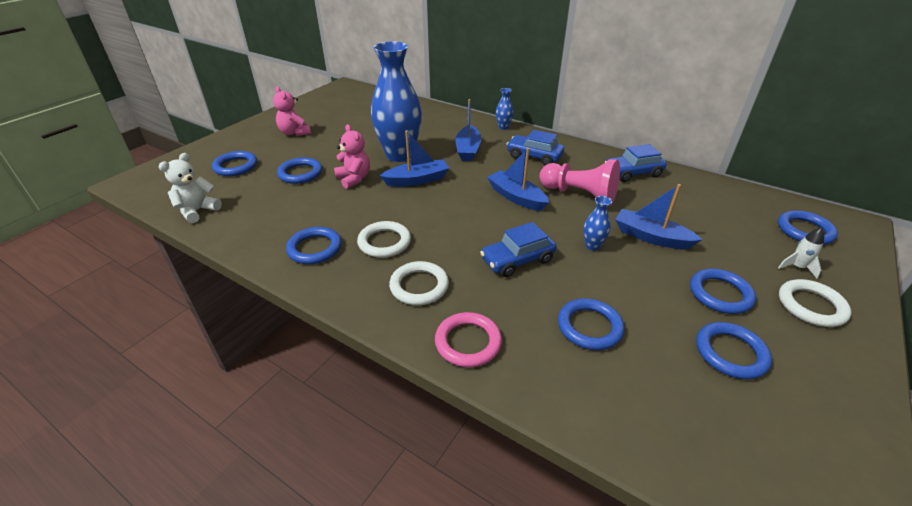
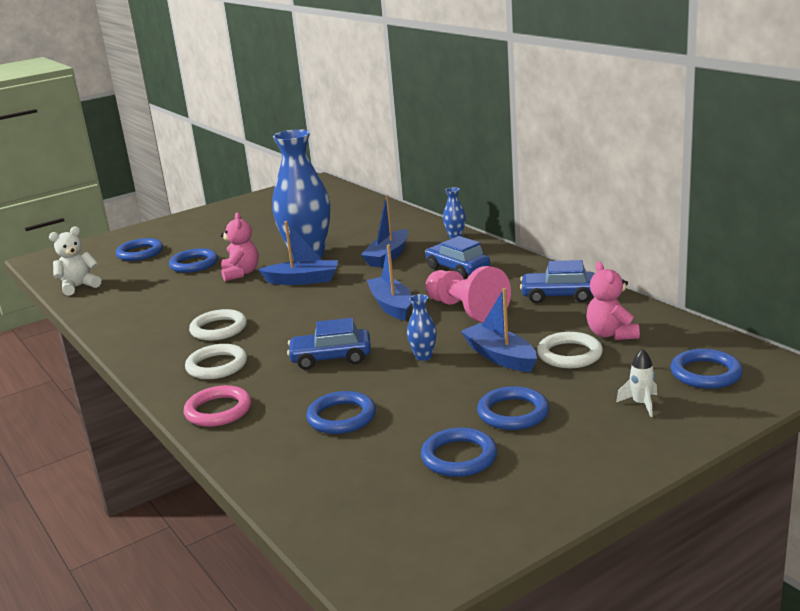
camera: 25 degrees right, 15 degrees down
(295, 133) = (221, 227): pink teddy bear -> pink teddy bear (611, 334)
(315, 248) = (153, 326): blue ring -> none
(811, 306) = (606, 437): white ring -> white ring (569, 354)

